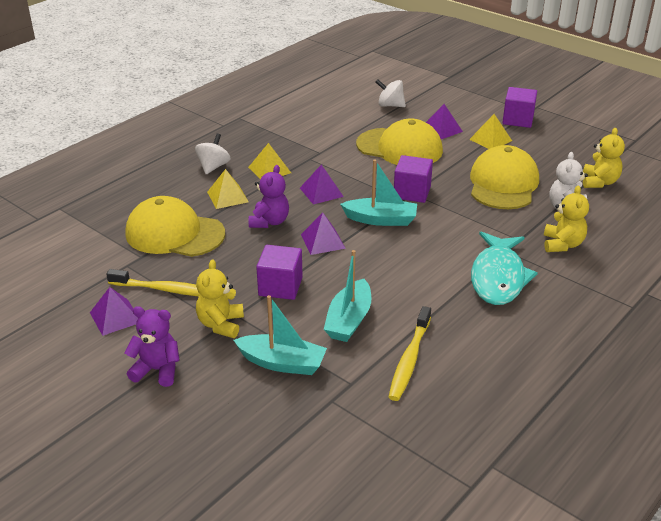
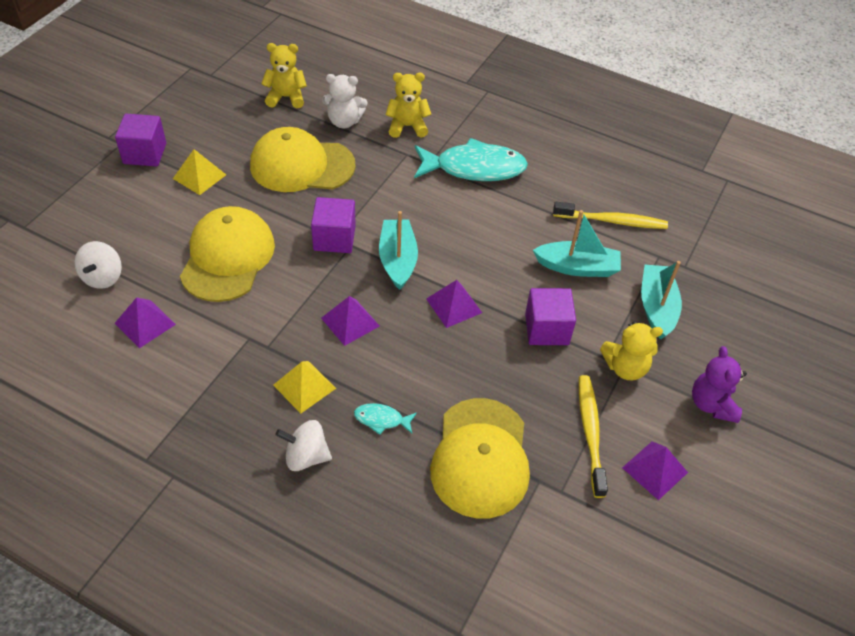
camera: 105 degrees left, 15 degrees up
(227, 197) = (381, 419): yellow pyramid -> turquoise fish
(269, 222) = (428, 362): purple teddy bear -> none
(441, 129) = (174, 221): purple pyramid -> purple pyramid (145, 323)

